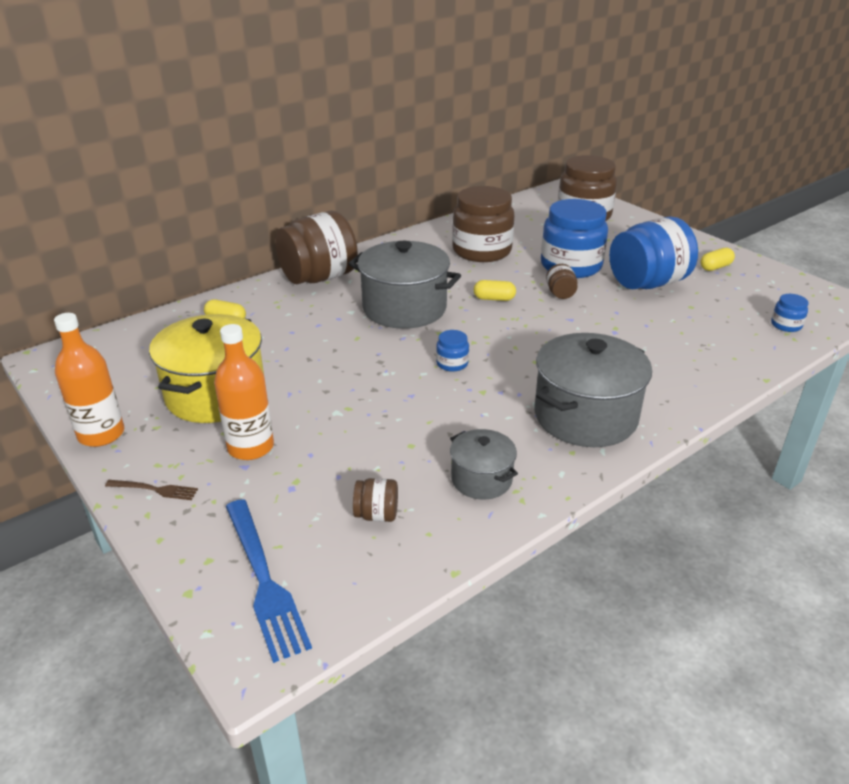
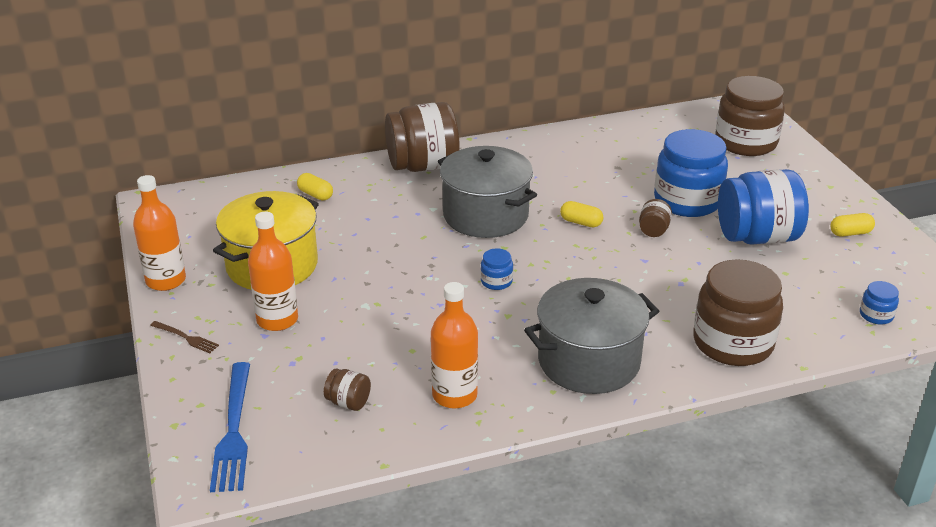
camera: 20 degrees right, 0 degrees up
(481, 251) = (603, 166): brown jar -> brown jar (733, 343)
(481, 479) = (454, 395): grey pot -> orange bottle

